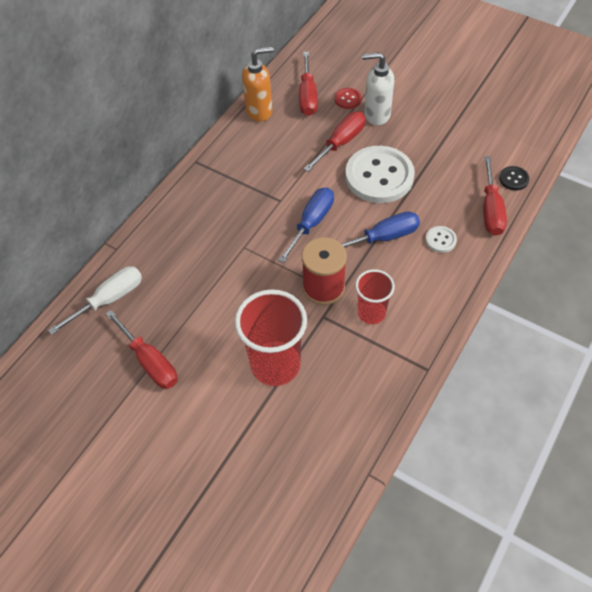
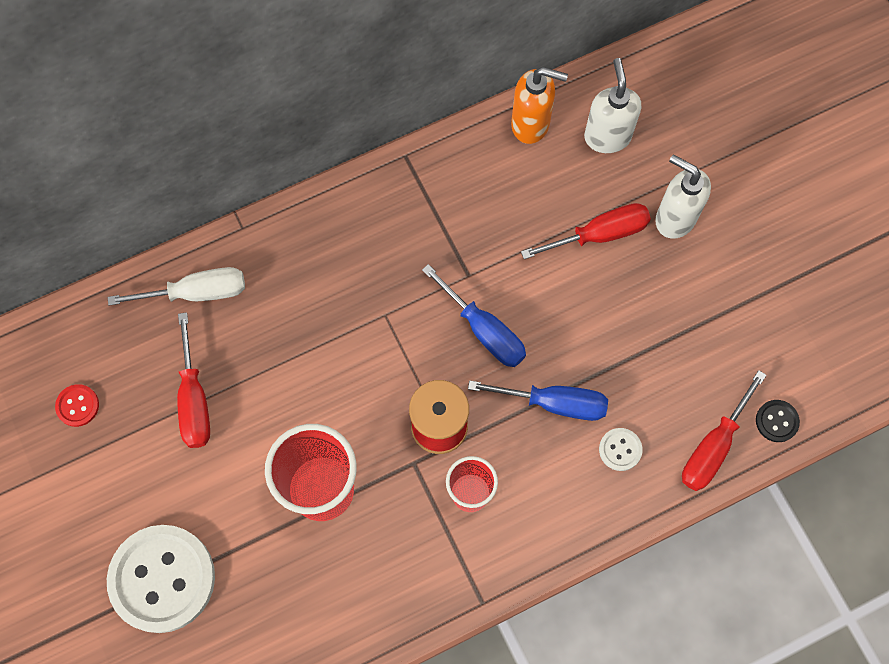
camera: 30 degrees right, 15 degrees up
(307, 96) = (607, 136): red screwdriver -> white soap dispenser
(311, 223) = (484, 330): blue screwdriver -> blue screwdriver turned 75 degrees clockwise
(347, 99) = (655, 171): red button -> red button (77, 406)
(379, 176) = (611, 314): white button -> white button (162, 579)

